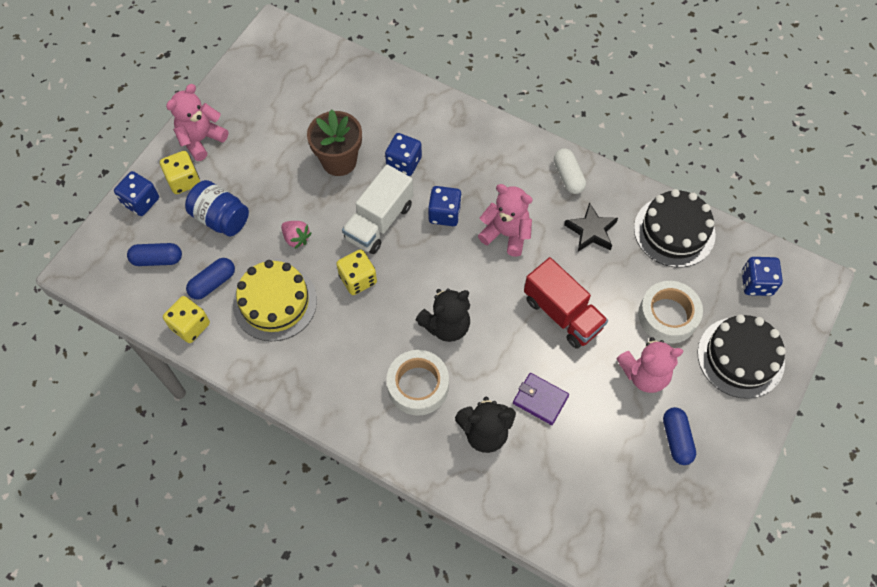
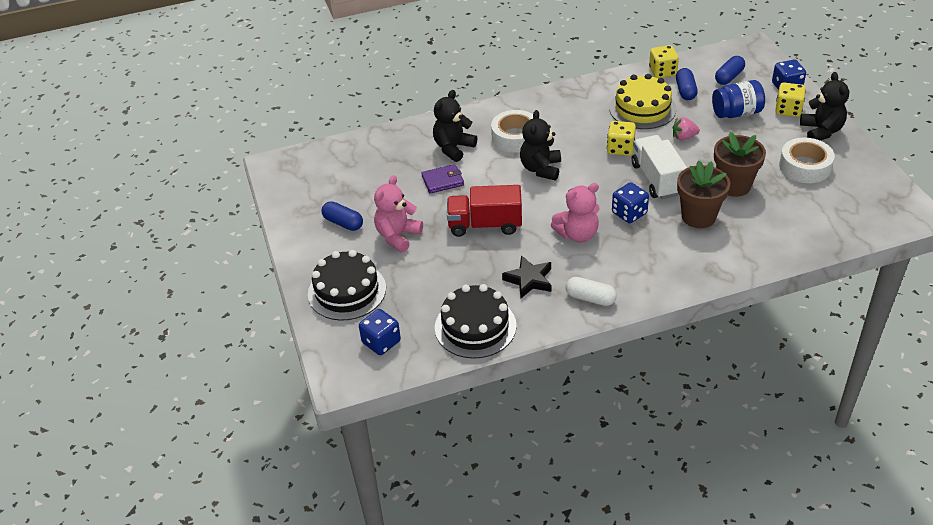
camera: 135 degrees right, 20 degrees down
(201, 139) = (821, 131): pink teddy bear -> black teddy bear
(404, 163) = (698, 217): blue dice -> brown flower pot
(667, 316) = (419, 275): white tape -> white tape (805, 166)

